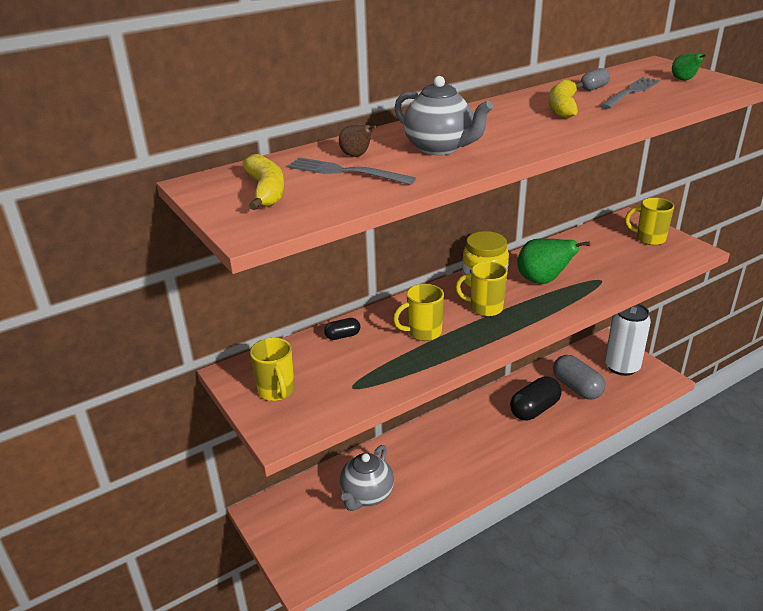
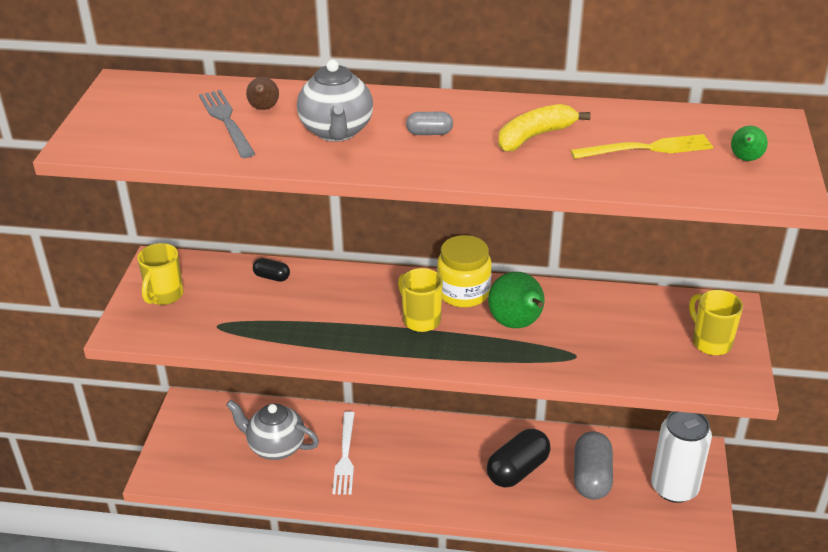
camera: 40 degrees right, 5 degrees up
(266, 191) = (146, 113): yellow banana -> none
(366, 495) = (275, 447): grey teapot -> grey teapot turned 45 degrees clockwise
(422, 470) = (345, 456): none -> white fork
(423, 332) = (335, 311): yellow mug -> none
(534, 409) = (517, 470): black capsule -> black capsule turned 45 degrees counterclockwise
(594, 88) = (622, 125): grey capsule -> grey capsule (429, 133)
(631, 92) = (647, 148): grey fork -> yellow fork

